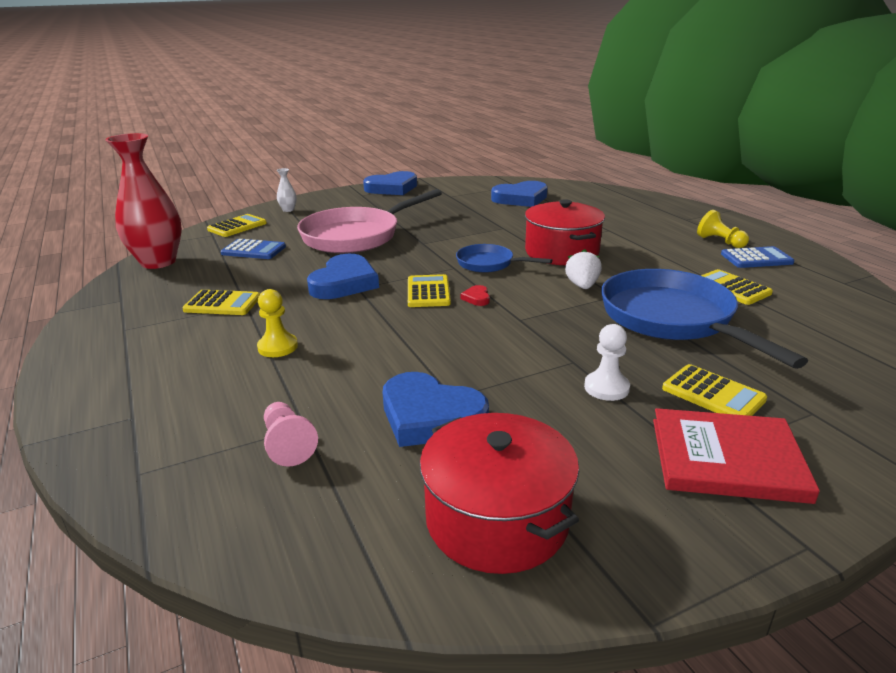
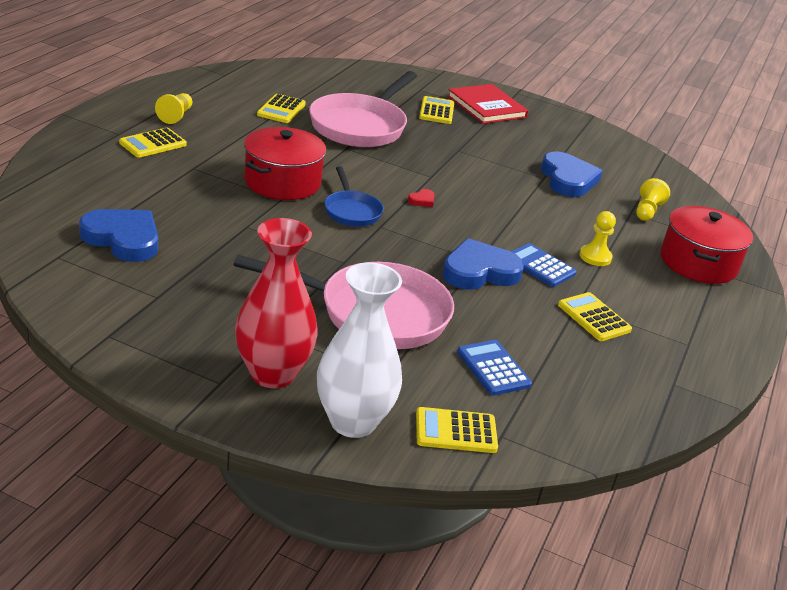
camera: 135 degrees left, 5 degrees up
(158, 262) = (602, 422): red vase -> red vase (273, 374)
(287, 445) = (647, 211): pink pawn -> yellow pawn
(288, 210) = (353, 422): white vase -> white vase, size x2.49
(392, 188) = (160, 366): blue heart -> none
(428, 292) = (440, 224): yellow calculator -> yellow calculator (153, 144)
(497, 519) = (598, 148): red pot -> red pot (698, 263)
(582, 286) = (345, 162): white strawberry -> none
(606, 388) = (471, 137): white pawn -> none
(672, 319) = (360, 126): blue pan -> pink pan
(756, 258) = (205, 102): blue calculator -> blue calculator (540, 266)

